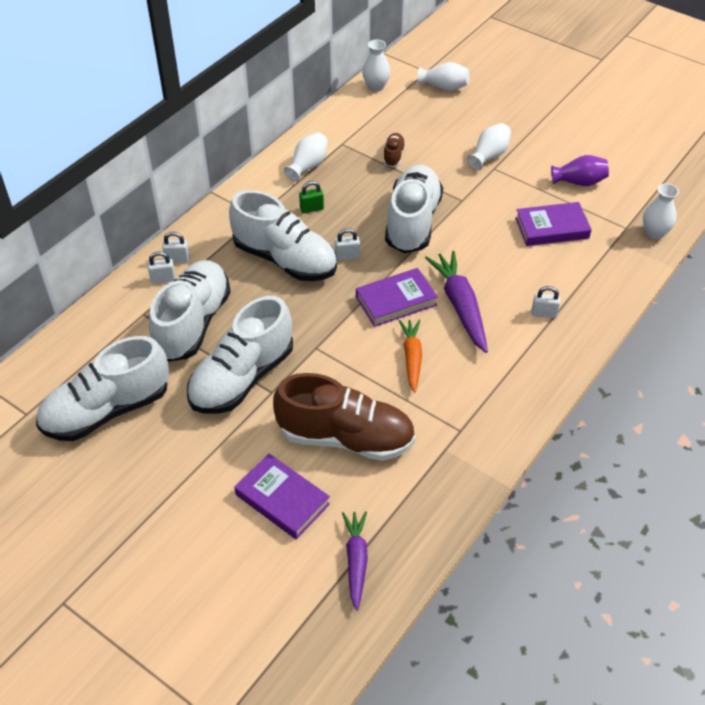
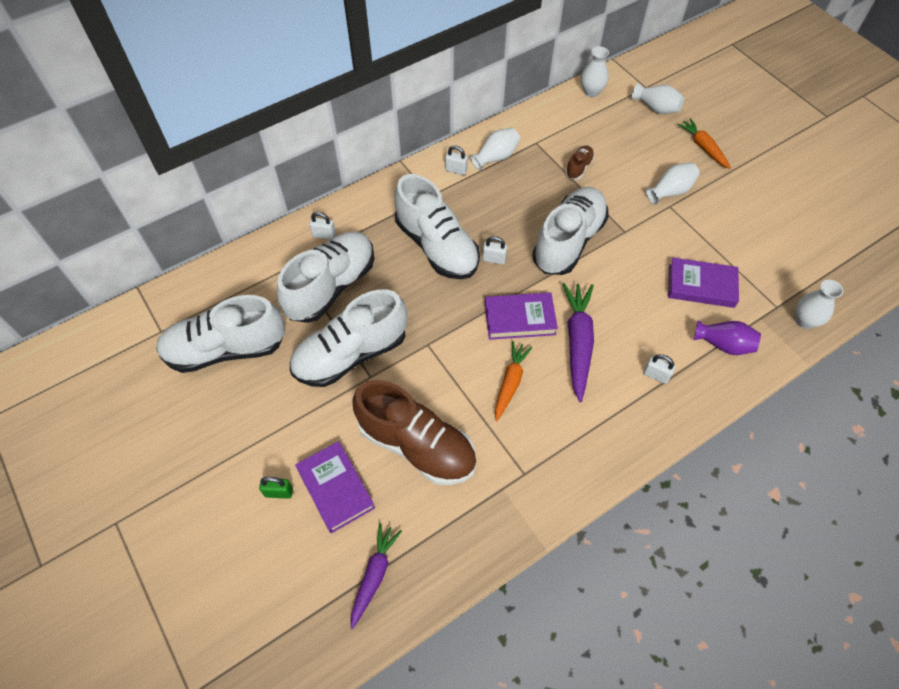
camera: 20 degrees right, 10 degrees up
(177, 259) = (344, 219): white padlock -> white padlock (456, 170)
(311, 209) = (481, 202): green padlock -> green padlock (279, 492)
(502, 111) = (703, 147): none -> orange carrot
(579, 182) = (749, 243): purple vase -> purple vase (723, 344)

